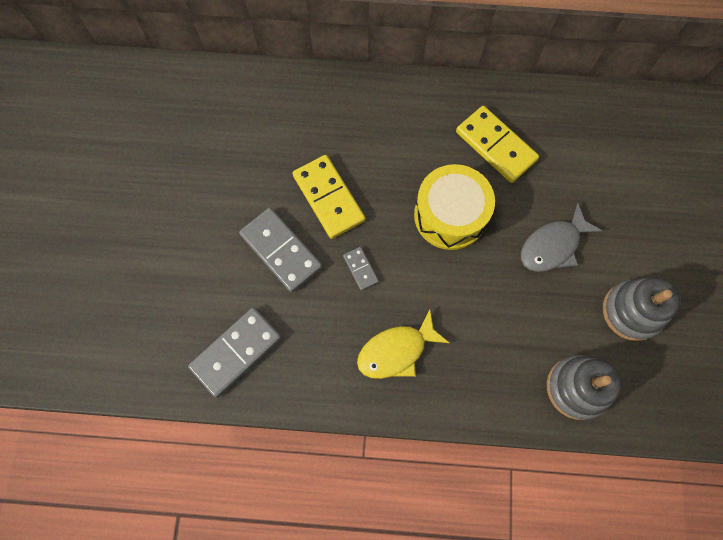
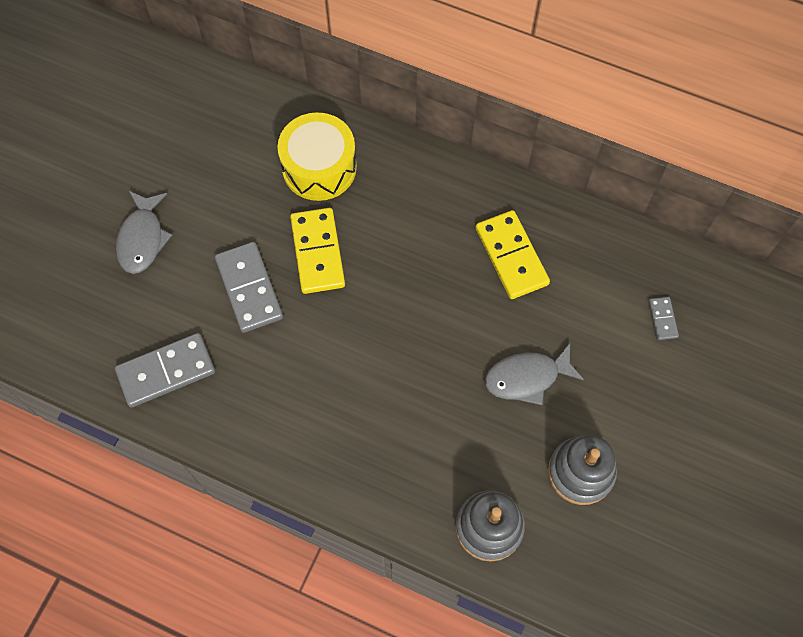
camera: 20 degrees right, 5 degrees down
(165, 238) = (142, 238): none -> grey fish
(360, 269) = (320, 333): grey domino -> grey domino (662, 319)
(396, 351) = (322, 425): yellow fish -> none
(450, 215) = (433, 311): yellow drum -> yellow drum (319, 167)

